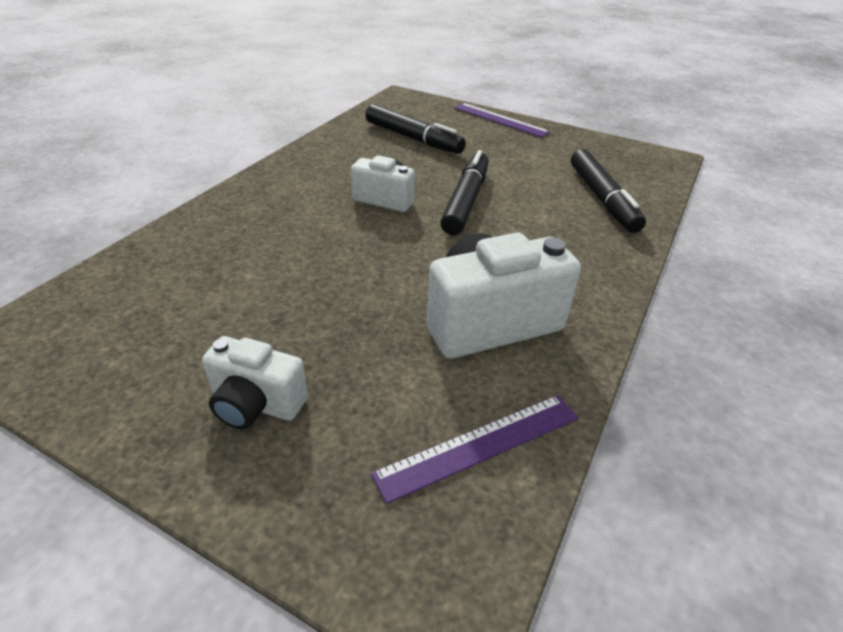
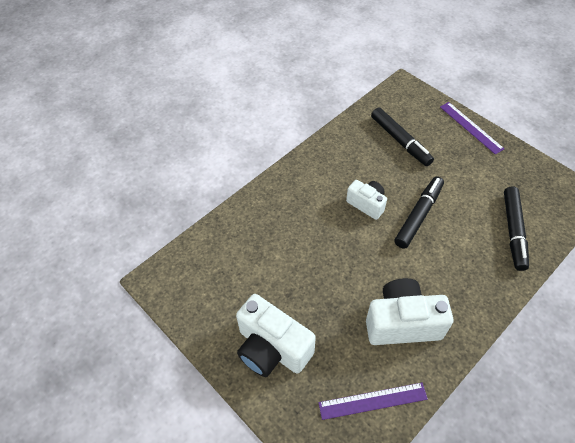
camera: 20 degrees right, 15 degrees up
(256, 404) = (272, 348): white camera -> white camera, size x1.69

